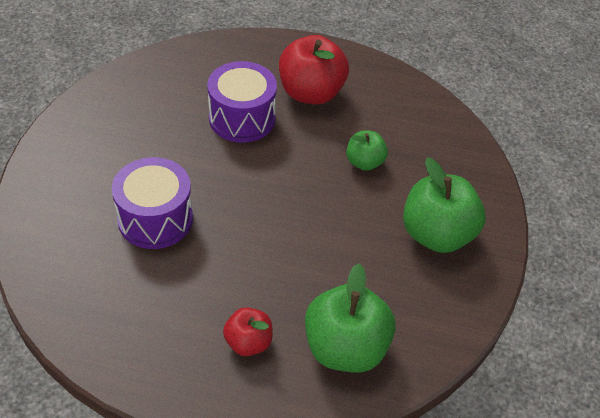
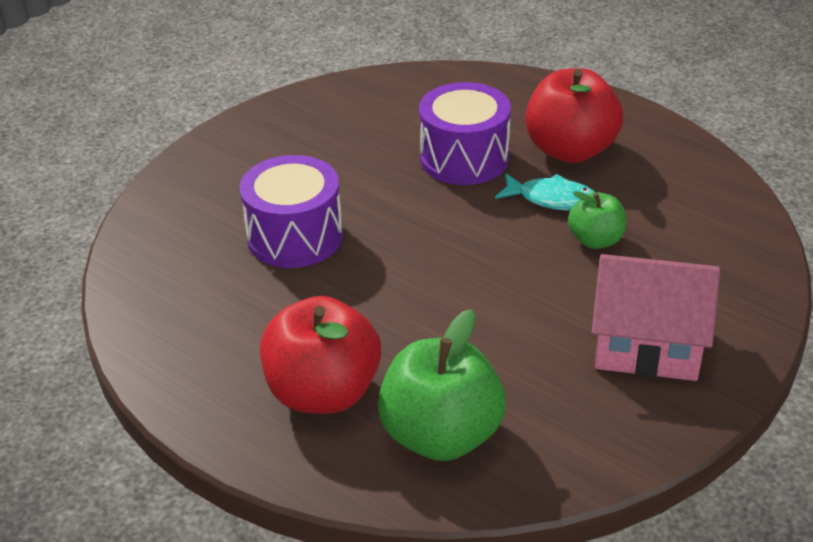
camera: 30 degrees right, 10 degrees down
(248, 342) = (323, 392): red apple -> red apple, size x1.81
(319, 137) = (552, 199): none -> turquoise fish
(437, 234) = (647, 345): green apple -> pink house

